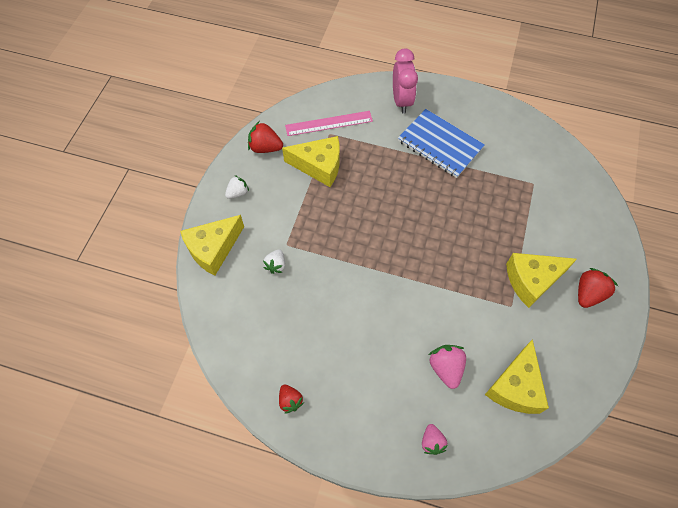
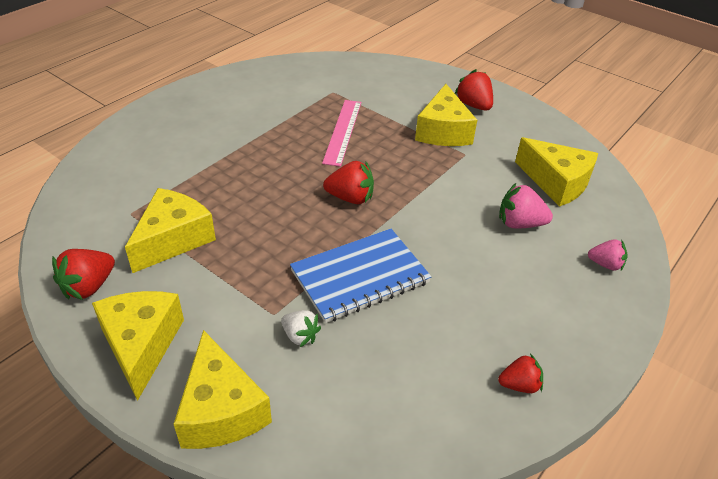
camera: 70 degrees left, 20 degrees down
(238, 193) = (141, 345): white strawberry -> yellow cheese
(329, 123) = (113, 208): pink ruler -> pink ruler (342, 131)
(401, 101) = (143, 138): pink clock -> none
(410, 245) = (350, 198): none -> red strawberry
(440, 144) = (233, 131): blue notebook -> blue notebook (360, 277)

